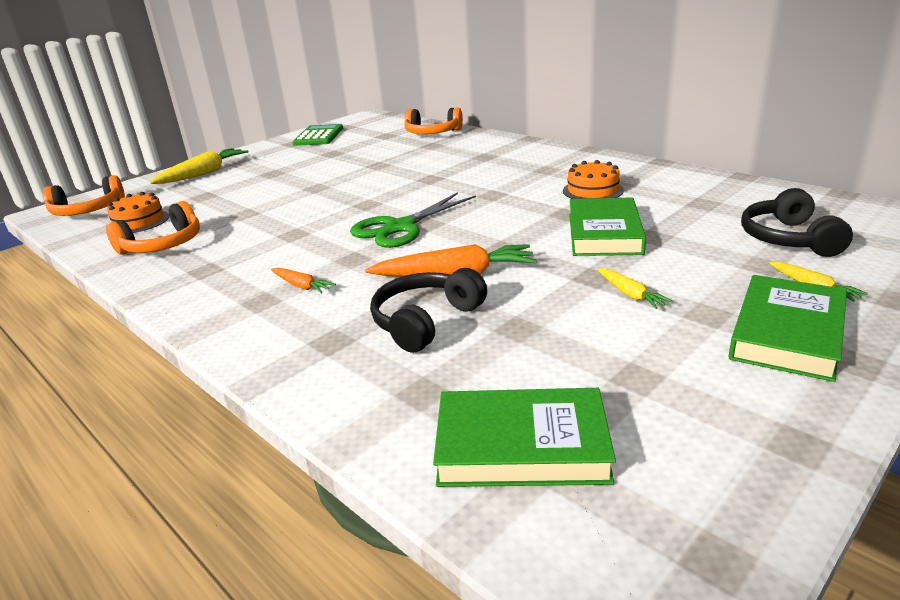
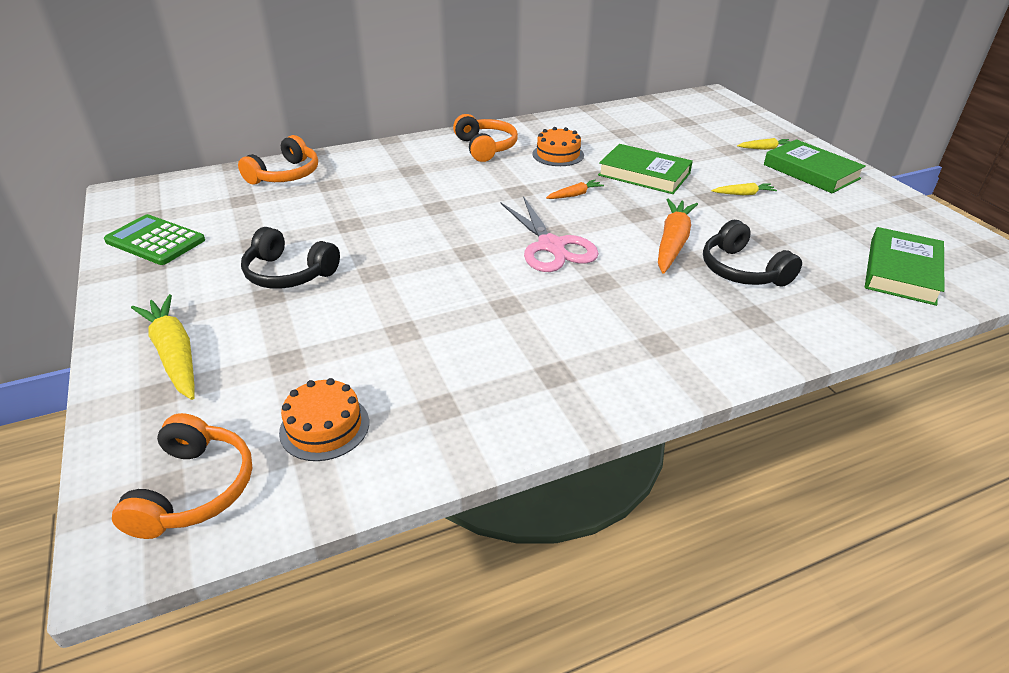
camera: 70 degrees left, 10 degrees up
(163, 245) = (445, 404): orange headphones -> orange headphones (485, 147)
(302, 286) = (641, 316): orange carrot -> orange carrot (575, 195)
(400, 227) = (551, 246): green scissors -> pink scissors
(788, 239) = (700, 132): black headphones -> black headphones (289, 273)

